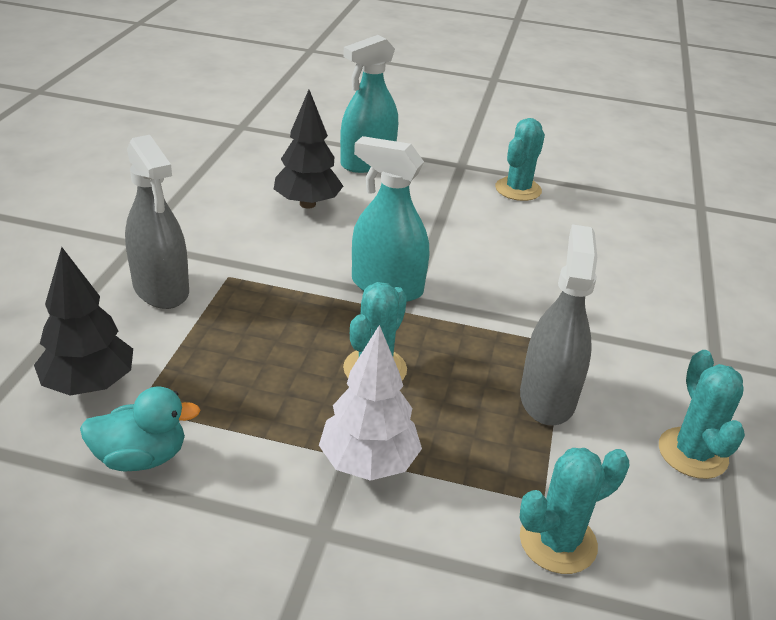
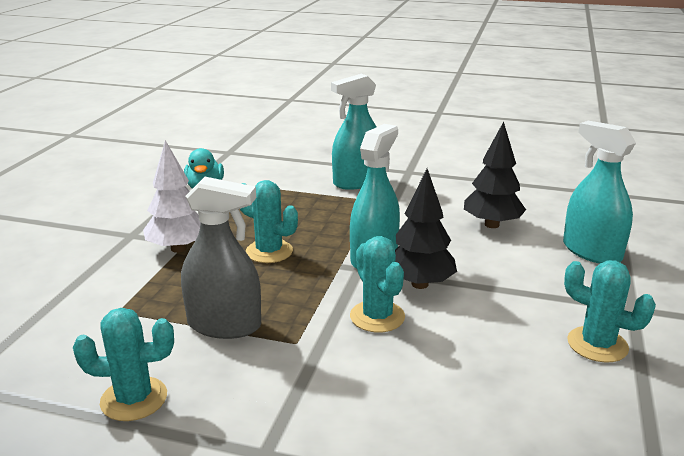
camera: 95 degrees right, 10 degrees down
(89, 384) = (265, 172): black tree -> black tree (419, 284)
(161, 289) = (357, 182): grey spray bottle -> turquoise spray bottle
(558, 542) = (80, 313): turquoise cactus -> turquoise cactus (377, 317)

